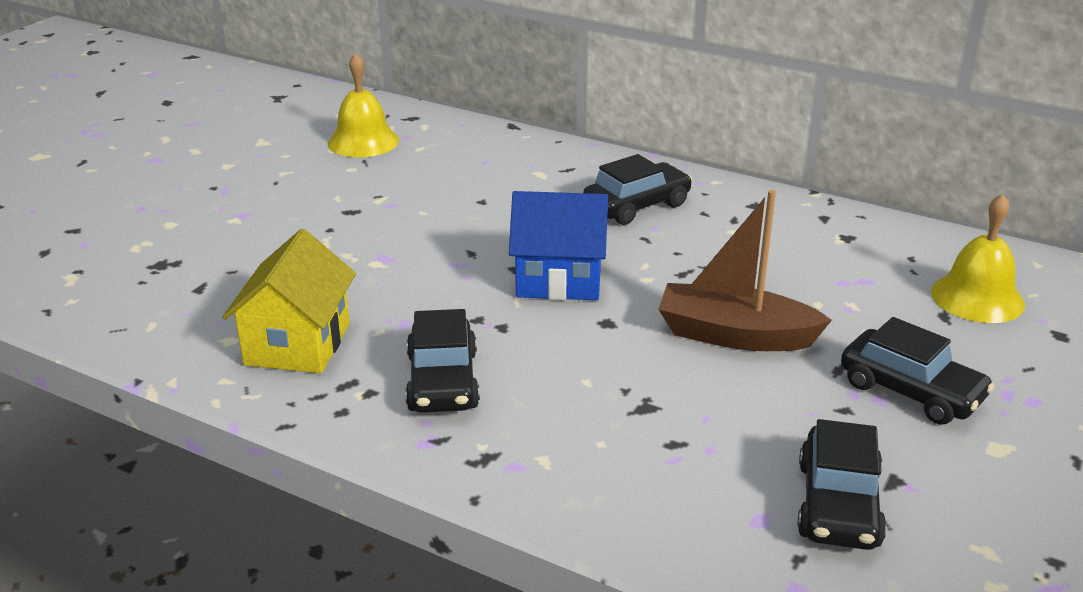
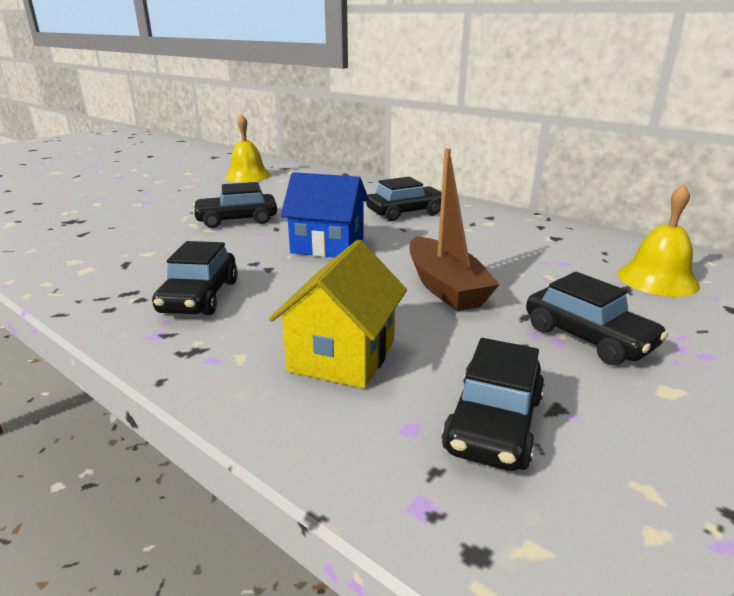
camera: 10 degrees right, 5 degrees down
(298, 344) = (116, 267): yellow house -> yellow house (342, 355)
(406, 241) = (237, 220): none -> black car
(735, 335) = (445, 287): brown boat -> brown boat turned 135 degrees counterclockwise

